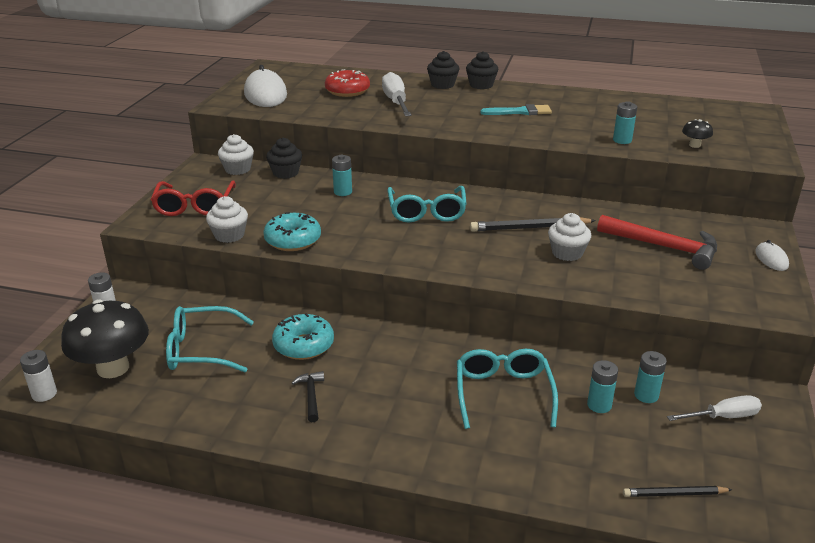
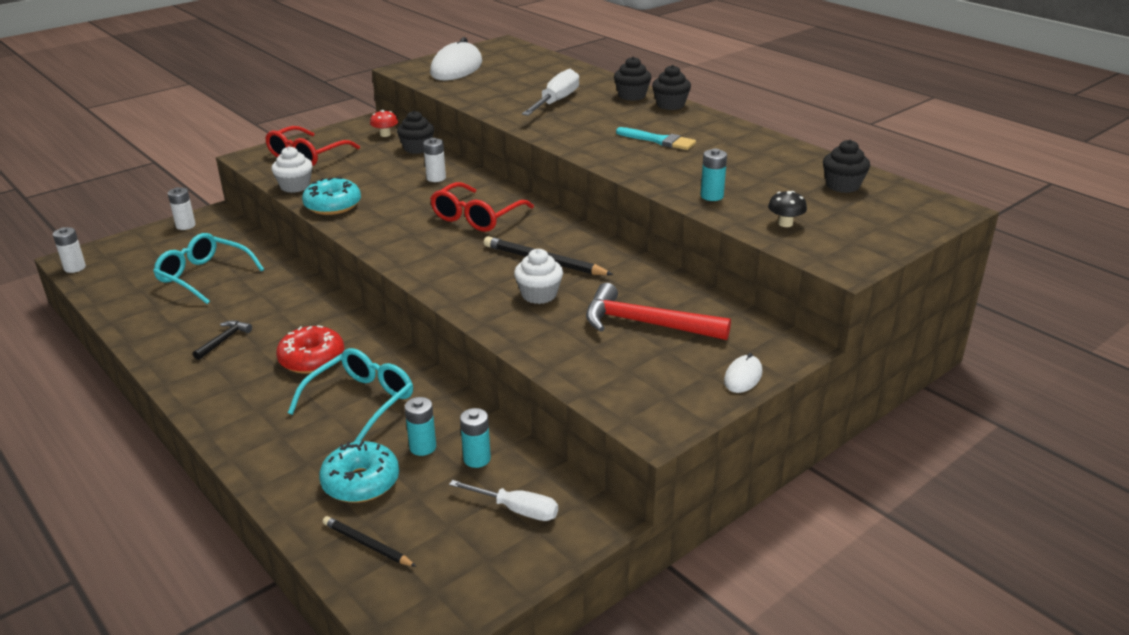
camera: 35 degrees right, 0 degrees up
(113, 368) = (135, 267): black mushroom -> none
(237, 169) = (385, 134): white cupcake -> red mushroom
(303, 345) = (274, 301): turquoise donut -> turquoise donut (361, 482)
(343, 192) = (436, 178): turquoise battery -> white battery
(347, 91) = (531, 81): red donut -> red donut (312, 359)
(427, 212) = (476, 217): turquoise glasses -> red glasses
(664, 247) = (645, 324): red hammer -> red hammer turned 135 degrees clockwise
(680, 112) = (842, 185): none -> black cupcake

